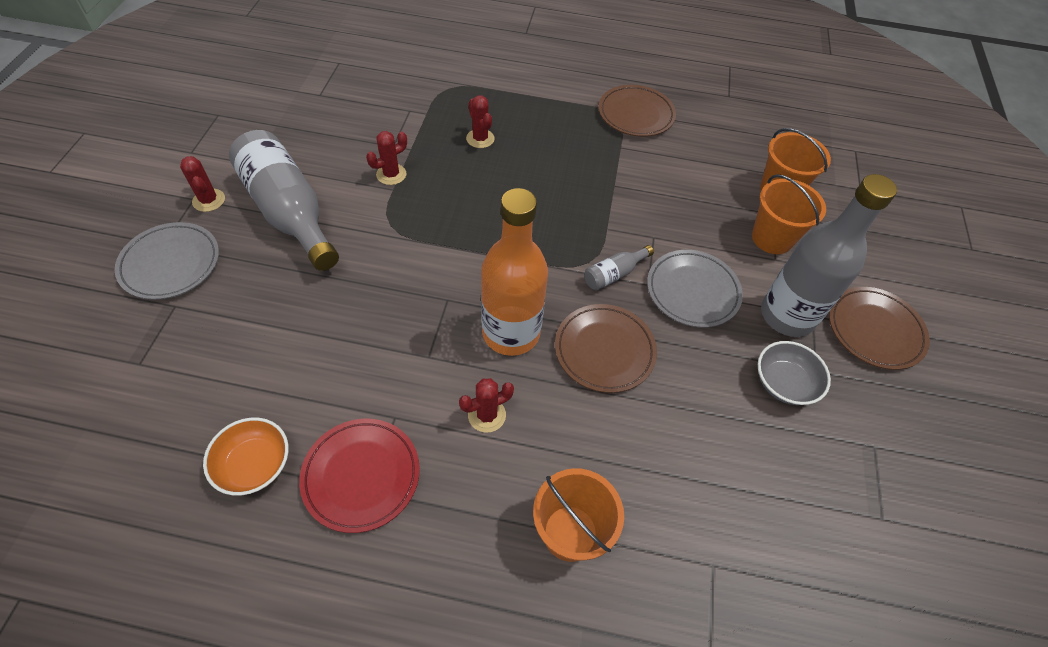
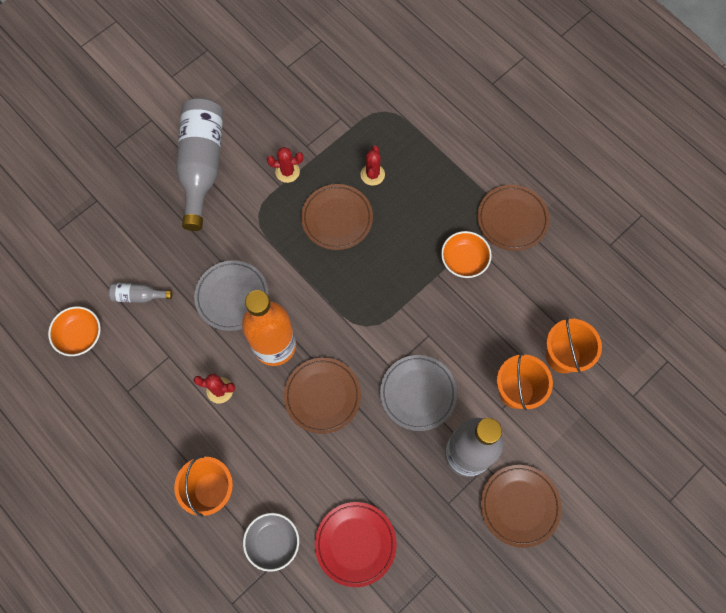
camera: 40 degrees right, 15 degrees up
(170, 264) = (111, 166): grey plate -> grey plate (232, 297)
(209, 200) = (159, 126): red cactus -> none
(361, 476) = (128, 380): red plate -> red plate (355, 544)
(477, 188) = (337, 218): none -> brown plate
(614, 274) = (375, 346): grey bottle -> grey bottle (139, 296)
(626, 163) = (464, 260): none -> orange bowl
(784, 383) = (418, 496): grey bowl -> grey bowl (273, 542)

